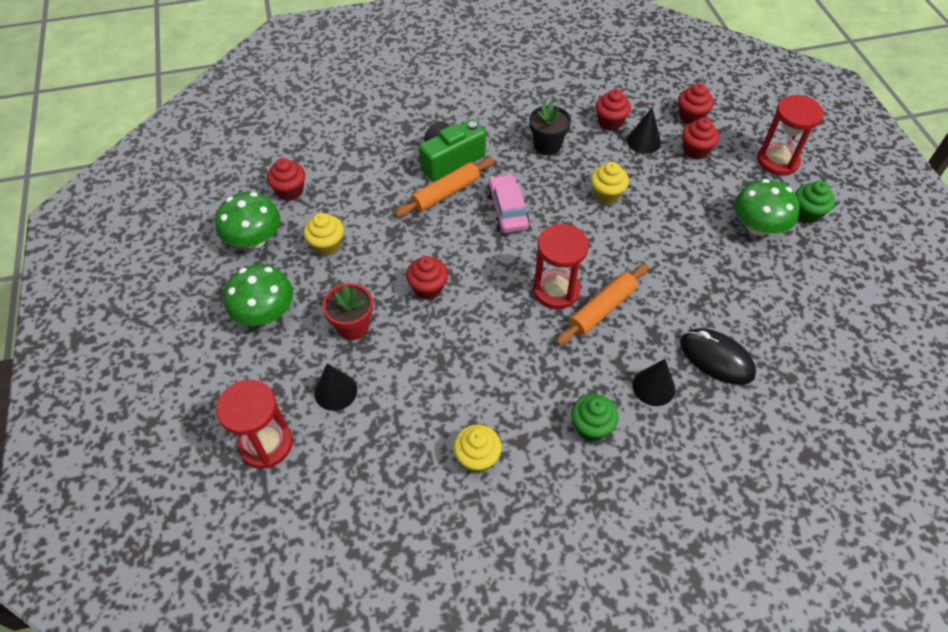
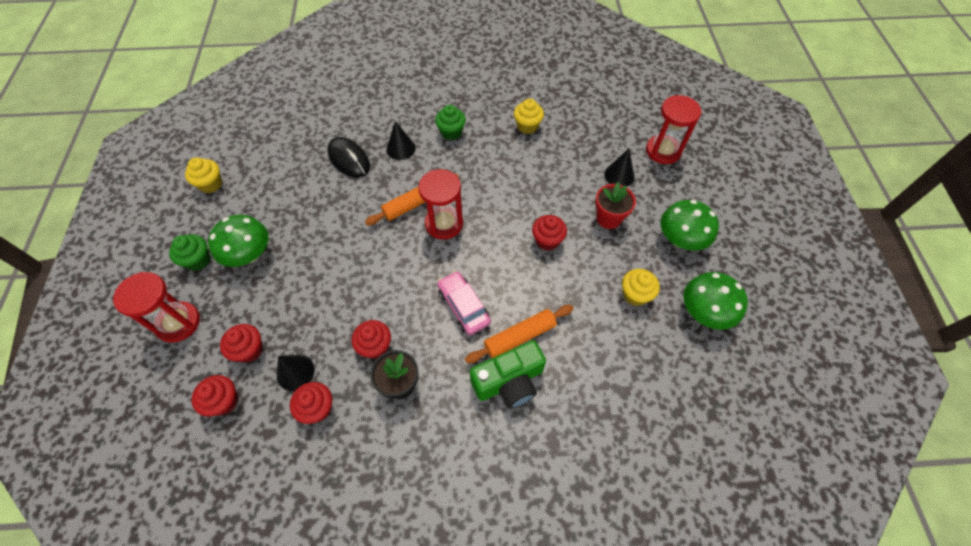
camera: 170 degrees left, 5 degrees up
(290, 191) = (679, 365): red cupcake -> red cupcake (375, 346)
(507, 210) = (463, 306): pink car -> pink car turned 150 degrees clockwise
(606, 194) = (365, 309): yellow cupcake -> yellow cupcake (211, 184)

